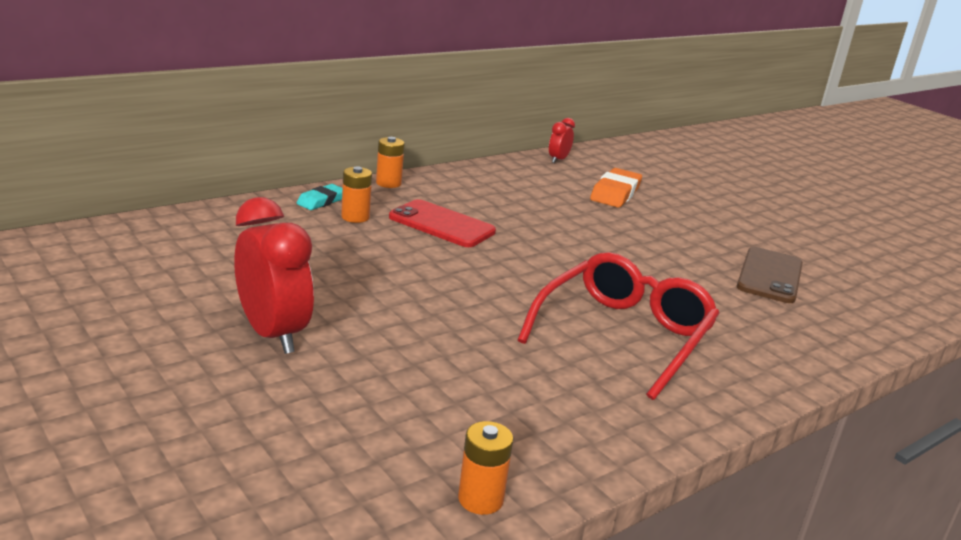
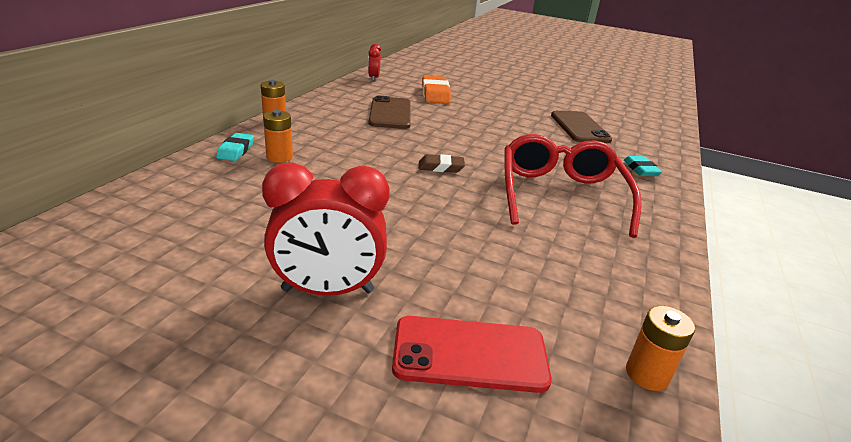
camera: 30 degrees left, 5 degrees up
(273, 334) = (328, 291): red clock -> red clock turned 150 degrees clockwise
(442, 224) = (352, 146): red phone -> red phone (470, 354)
(514, 269) = (441, 167): none -> brown eraser
(528, 202) = (390, 113): none -> brown phone
(785, 343) = (640, 169): none -> turquoise eraser

